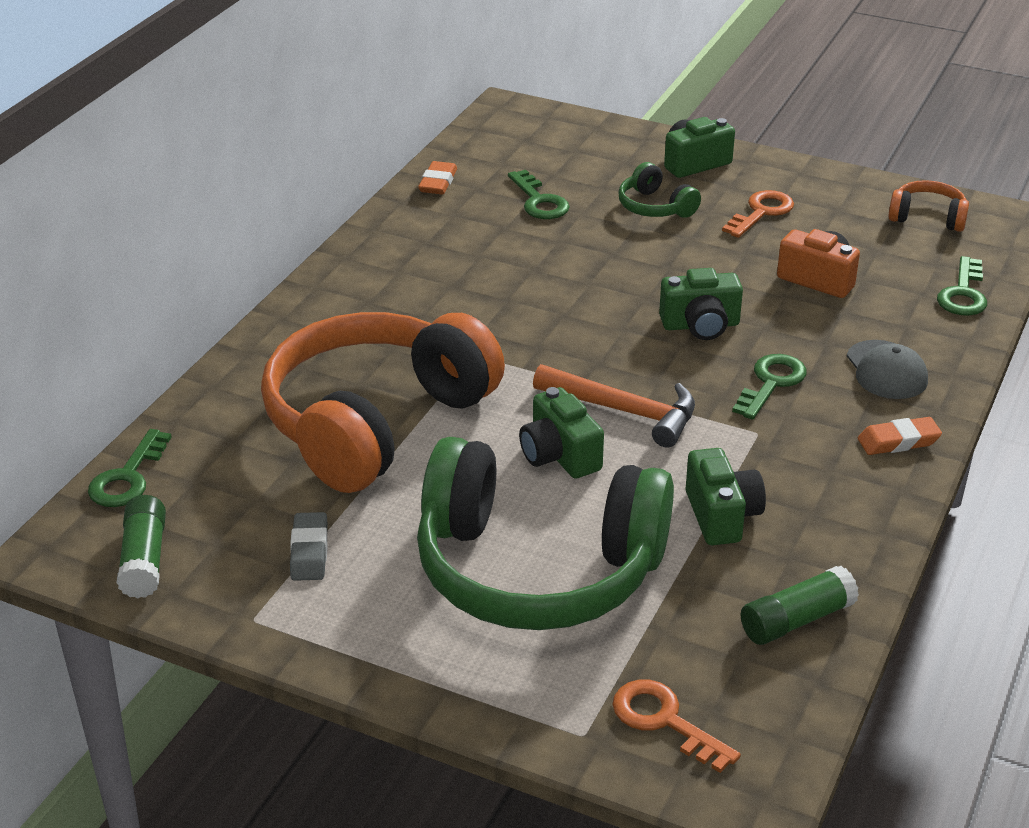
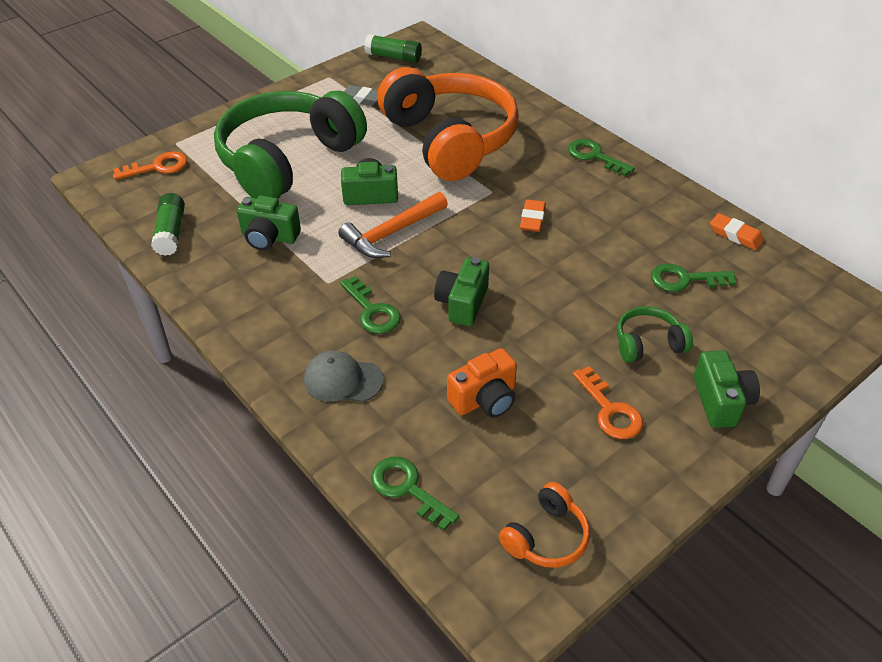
camera: 115 degrees right, 10 degrees up
(128, 477) = (458, 61): green key -> green key (594, 156)
(898, 441) = (266, 346): orange eraser -> orange eraser (532, 219)

